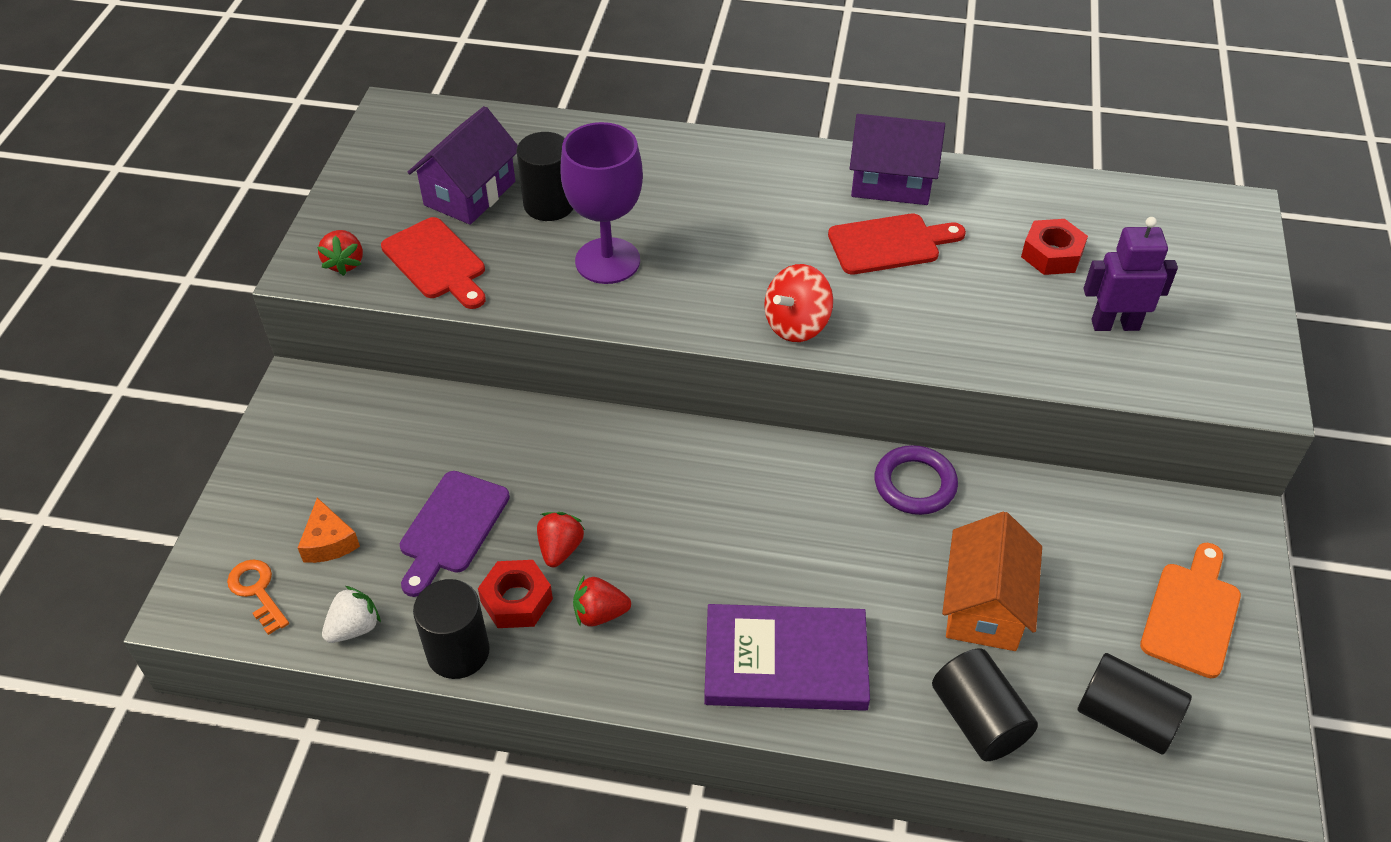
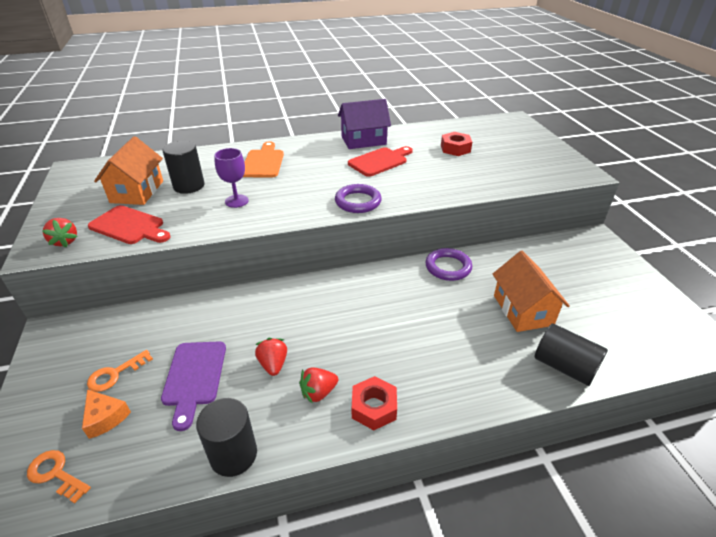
camera: 25 degrees left, 10 degrees down
(354, 628) = (146, 469): white strawberry -> none
(358, 484) = (115, 374): none -> orange key
(469, 193) = (137, 191): purple house -> orange house
(516, 600) = (259, 405): red nut -> red nut (374, 407)
(607, 261) = (236, 201): purple goblet -> purple goblet, size x0.60
(785, 661) = (444, 377): purple book -> none
(796, 324) = (358, 202): red spinning top -> purple ring
(1115, 324) = (504, 165): purple robot -> none
(1125, 718) = (628, 337): black cylinder -> none
(1192, 614) = (613, 280): orange cutting board -> orange cutting board (263, 162)

